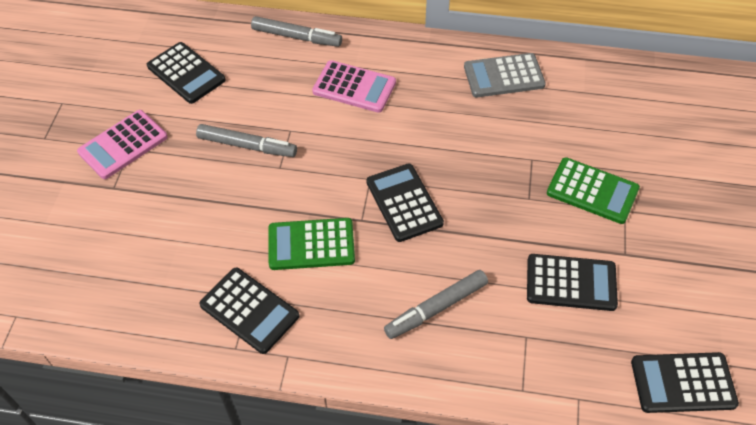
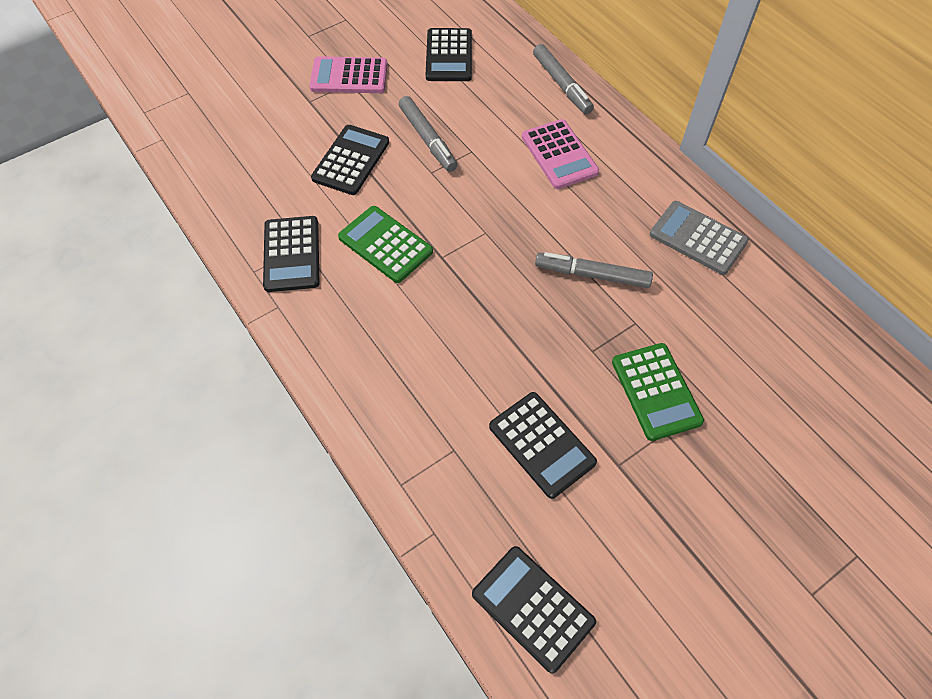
camera: 45 degrees right, 5 degrees up
(404, 203) = (488, 271): black calculator -> black calculator (351, 160)
(436, 308) = (414, 367): grey marker -> grey marker (592, 275)

